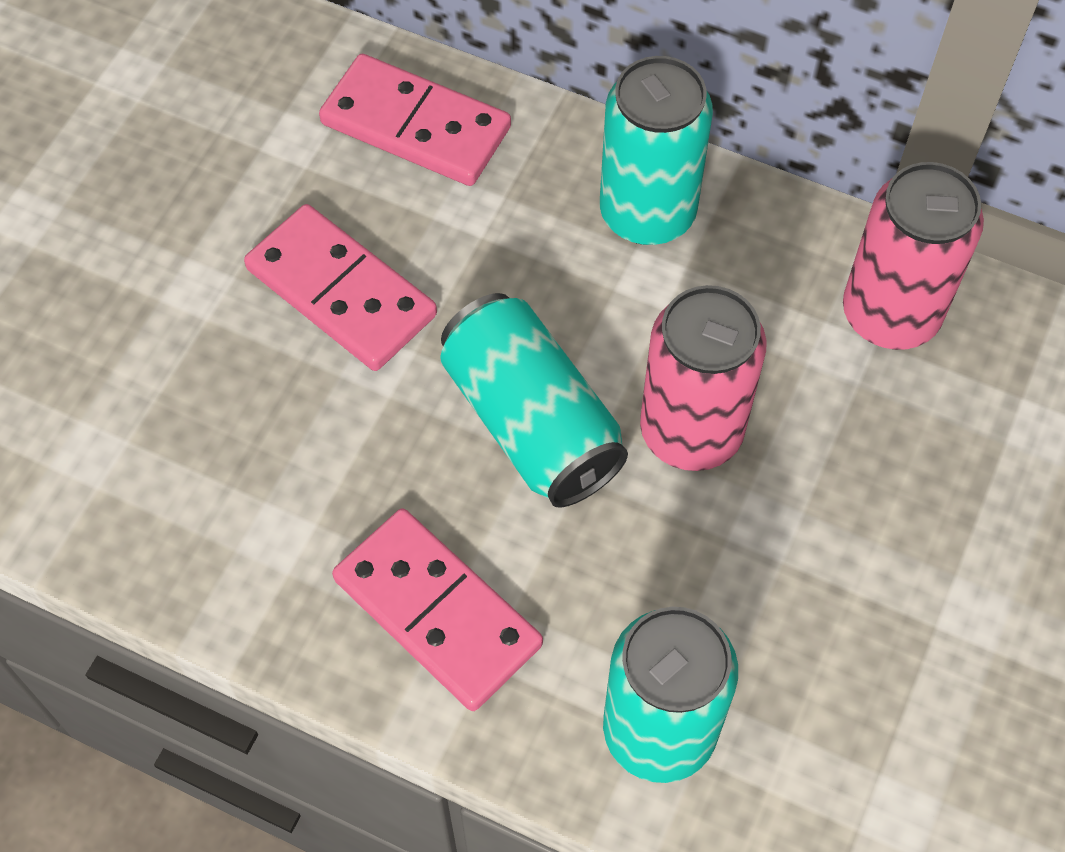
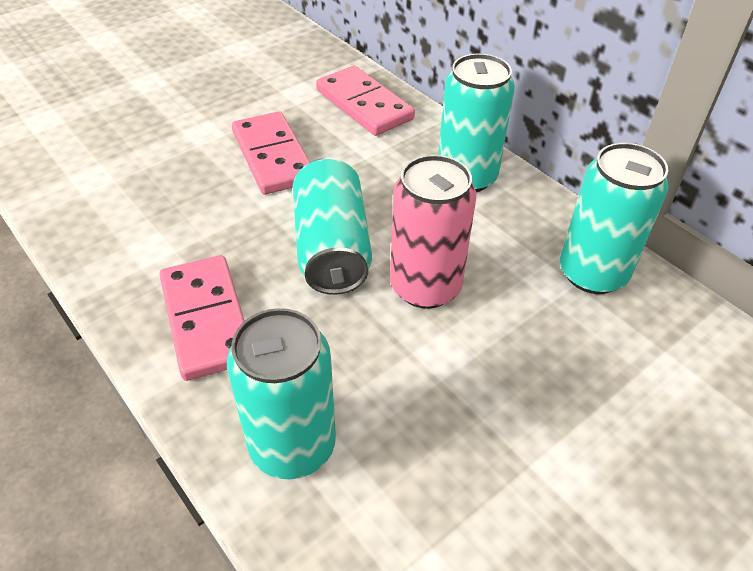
camera: 25 degrees right, 15 degrees down
(890, 314) = (592, 273): pink can -> turquoise can

